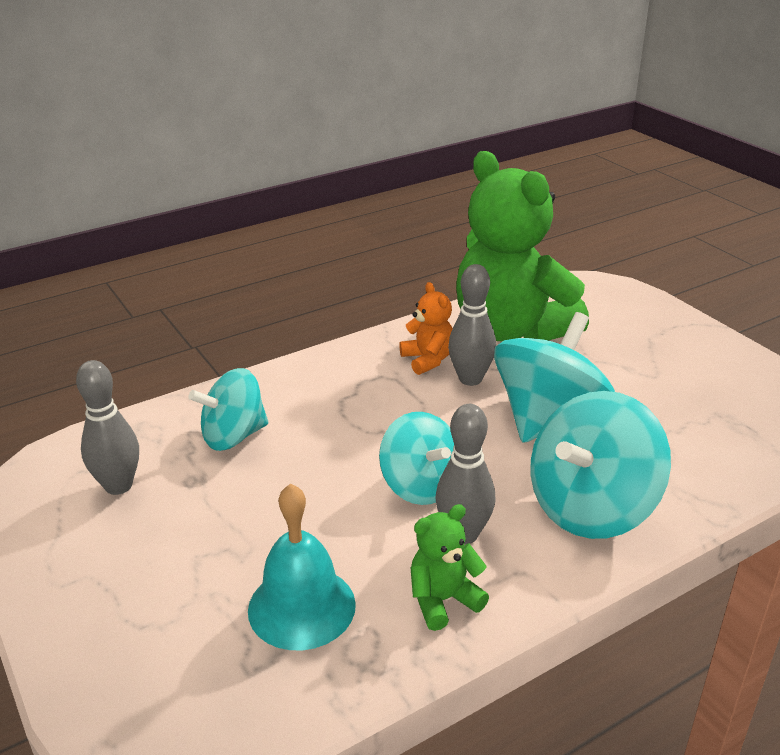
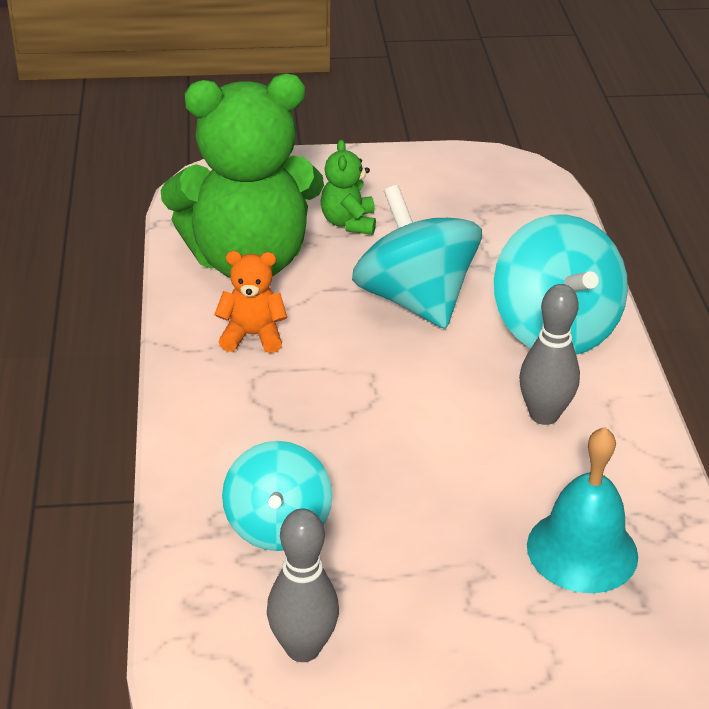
camera: 65 degrees left, 5 degrees up
(420, 486) = (459, 416): turquoise spinning top -> none
(443, 600) = (619, 458): green teddy bear -> green teddy bear (348, 223)
(470, 379) = (312, 321): grey bowling pin -> none

